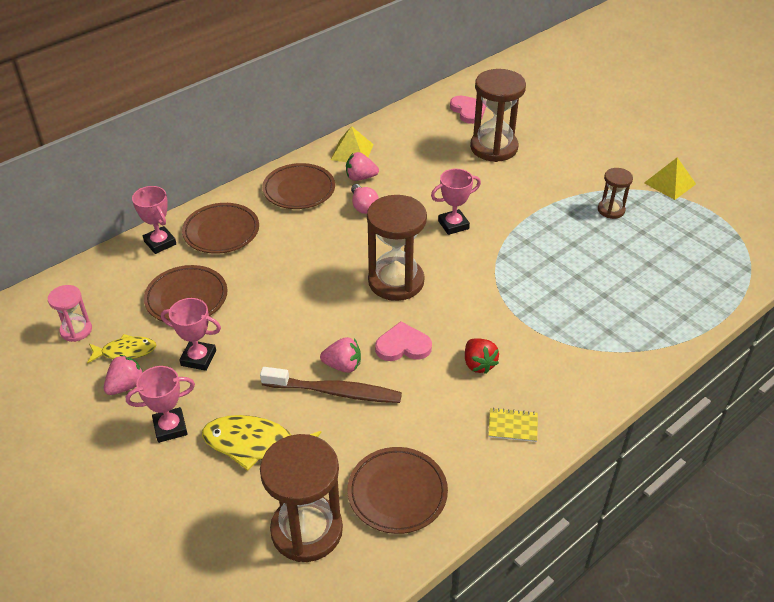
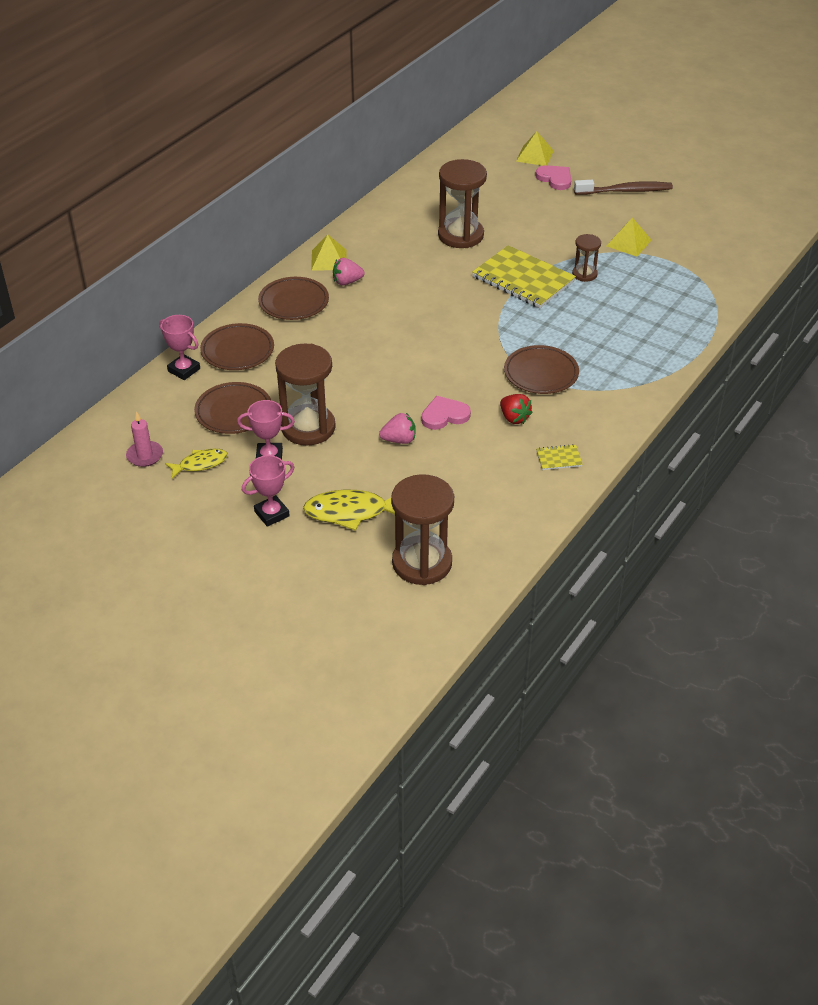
camera: 15 degrees left, 0 degrees up
(76, 330) = (145, 455): pink hourglass -> pink candle
(126, 385) = (215, 490): pink strawberry -> none
(335, 392) = (401, 461): brown toothbrush -> brown toothbrush (625, 191)
(363, 206) = (361, 307): pink light bulb -> none
(396, 281) = (417, 365): brown hourglass -> brown hourglass (308, 427)
(397, 493) = (484, 523): brown plate -> brown plate (541, 373)
(453, 225) = (449, 309): pink trophy -> none
(468, 111) = (424, 205): pink heart -> pink heart (555, 179)
(542, 205) = (523, 279): none -> yellow notebook
(597, 78) = (534, 155): none -> yellow pyramid

